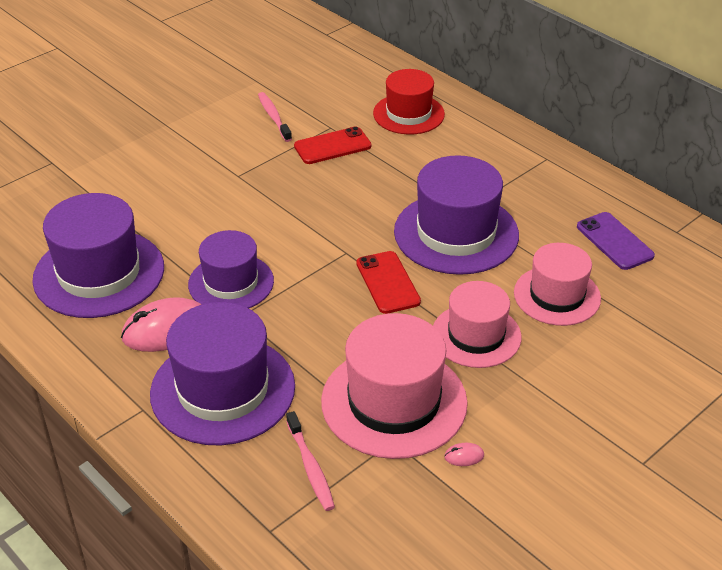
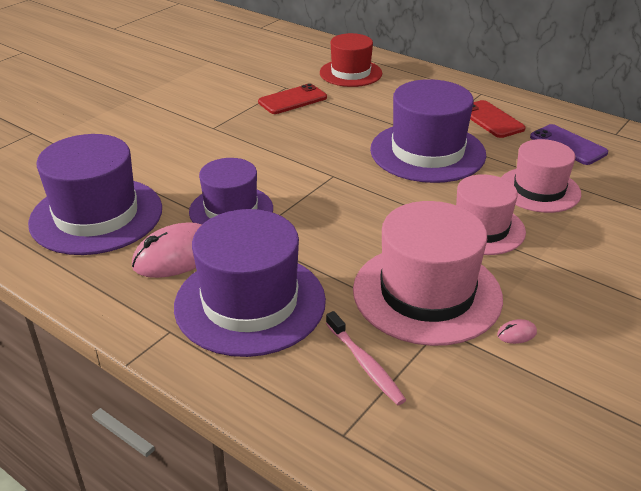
camera: 10 degrees left, 5 degrees down
(274, 117) = (233, 84): pink toothbrush -> none
(387, 282) = (381, 195): red phone -> red phone (491, 119)

